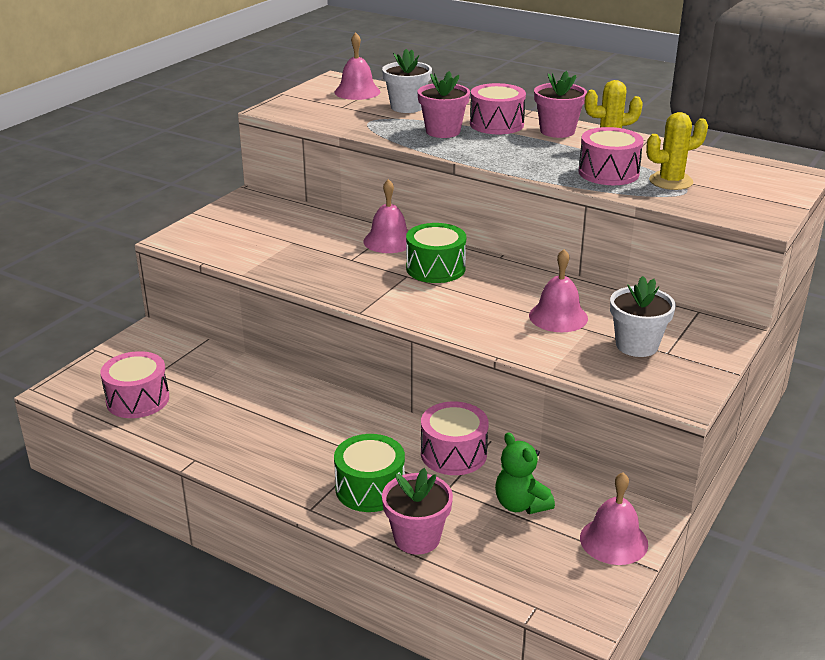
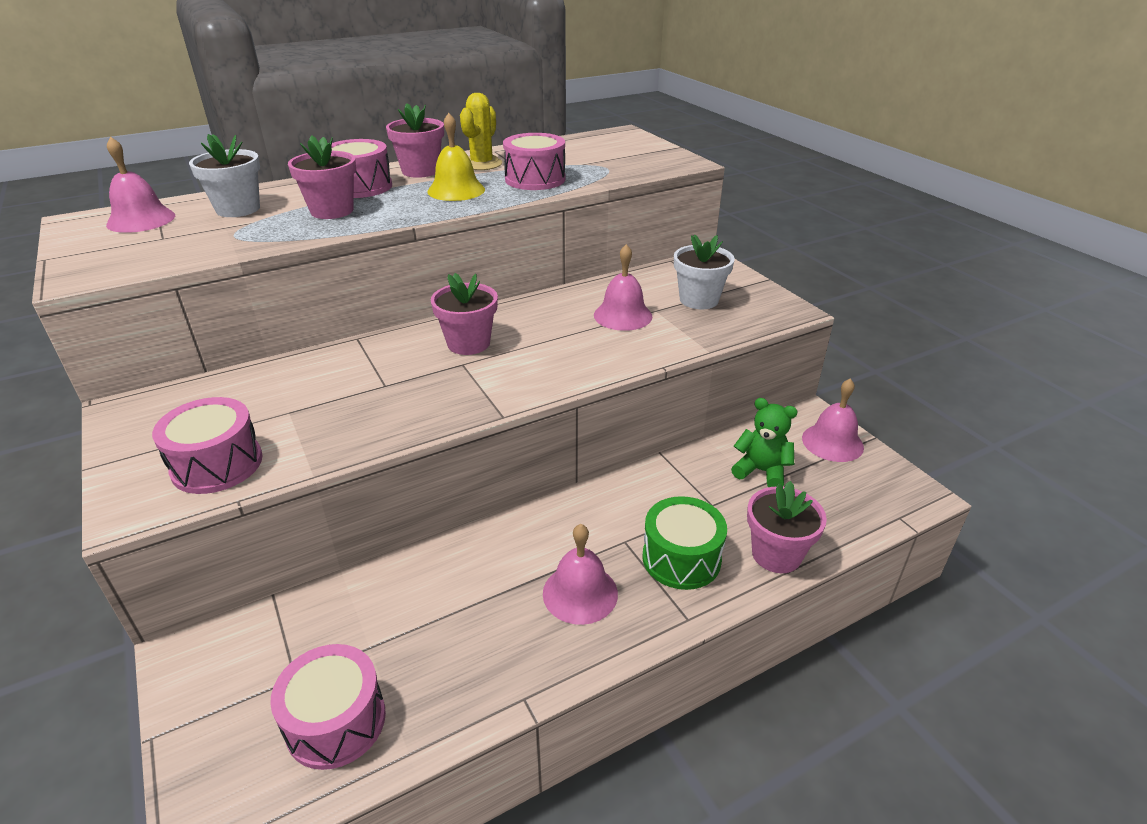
camera: 60 degrees left, 5 degrees up
(389, 241) = (378, 350): pink bell -> pink bell (580, 593)
(435, 268) = (468, 343): green drum -> pink flower pot
(453, 454) = (663, 481): pink drum -> pink drum (217, 464)
(520, 504) = (761, 471): green teddy bear -> green teddy bear turned 150 degrees counterclockwise
(539, 154) = (456, 190): none -> yellow bell
(671, 181) = (582, 166): yellow cactus -> none

